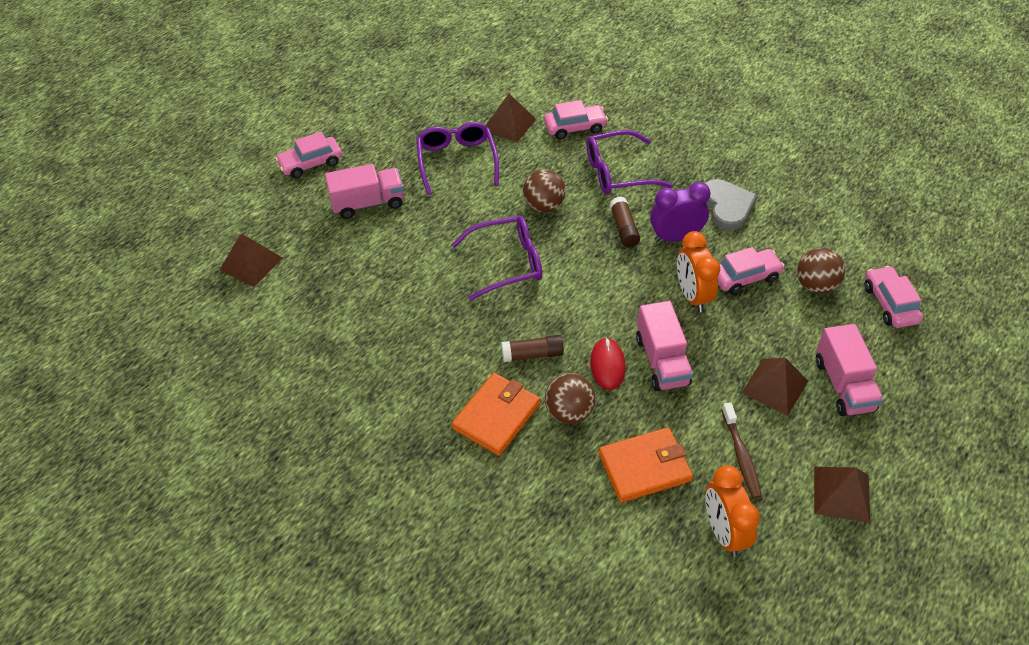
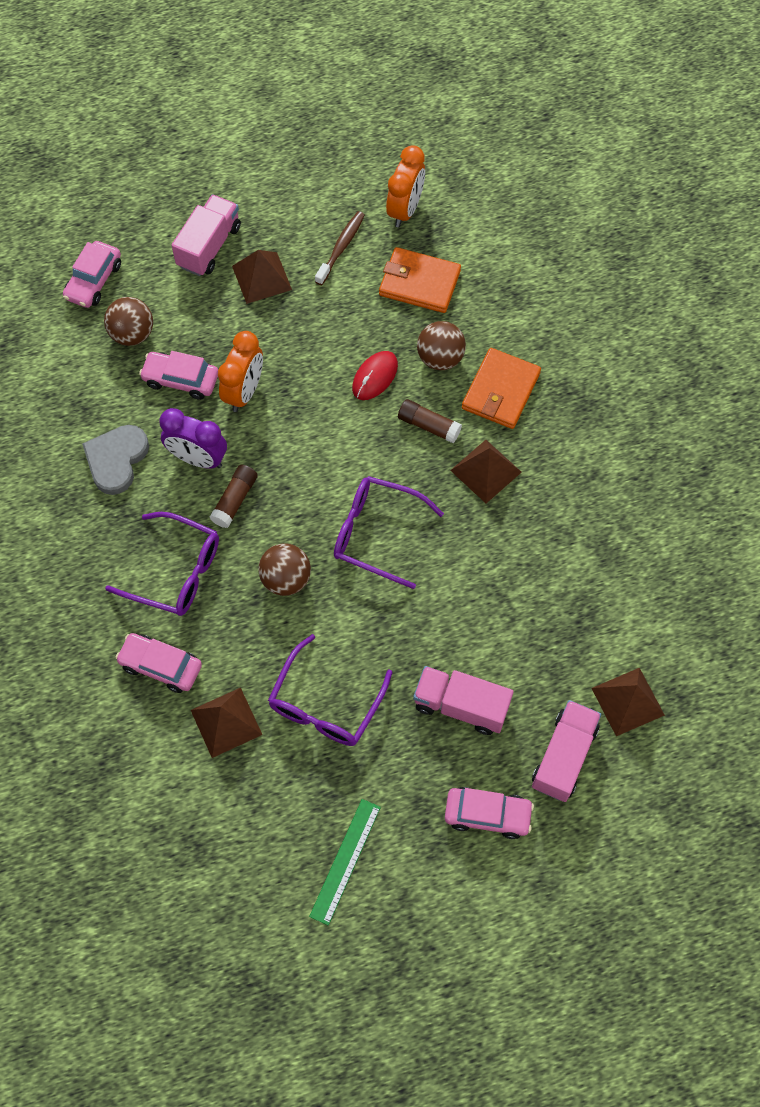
camera: 145 degrees left, 15 degrees up
(382, 106) = (345, 861): none -> green ruler
(496, 416) = (500, 391): orange wallet -> orange wallet turned 45 degrees counterclockwise
(662, 361) = (327, 352): pink truck -> pink truck (564, 756)
(841, 494) = (299, 182): brown pyramid -> brown pyramid (486, 471)

